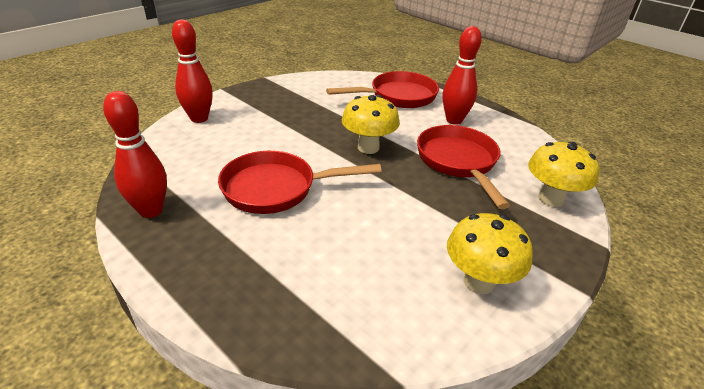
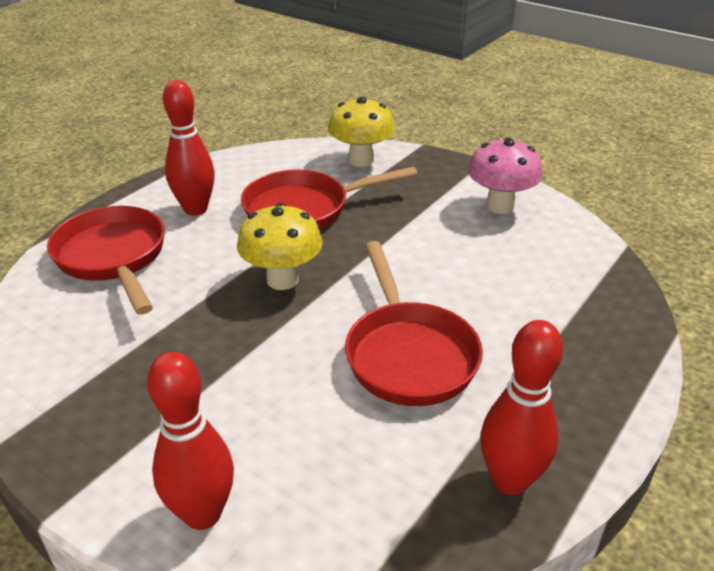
camera: 95 degrees left, 0 degrees up
(479, 282) = (500, 206): yellow mushroom -> pink mushroom

